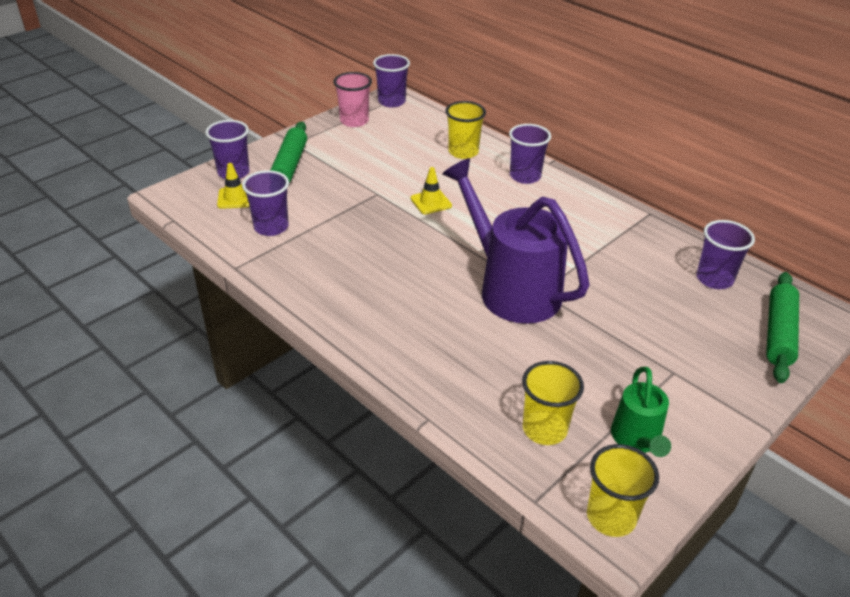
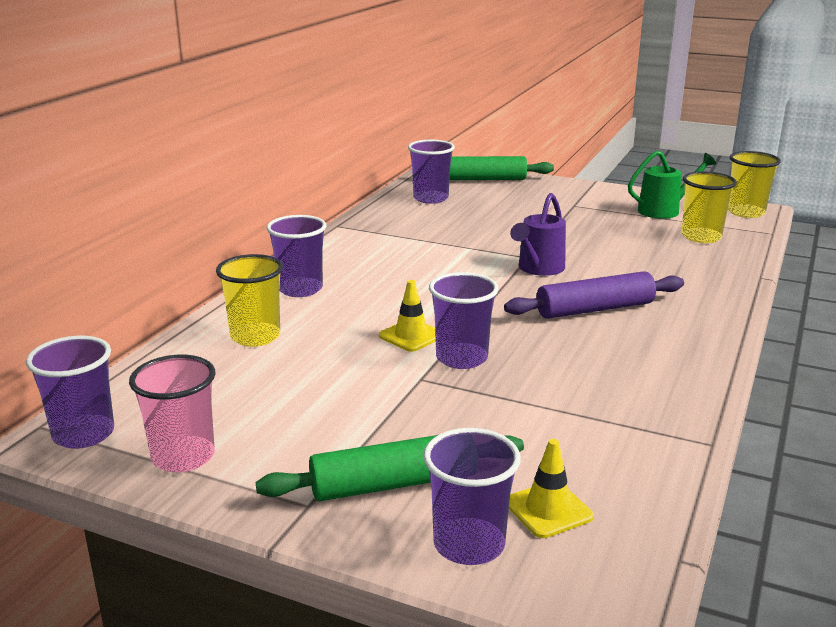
camera: 110 degrees left, 15 degrees down
(271, 227) = (589, 443): purple cup -> purple cup (461, 358)
(422, 290) = (594, 309): none -> purple rolling pin
(511, 288) = (538, 269): purple watering can -> purple watering can, size x0.52

